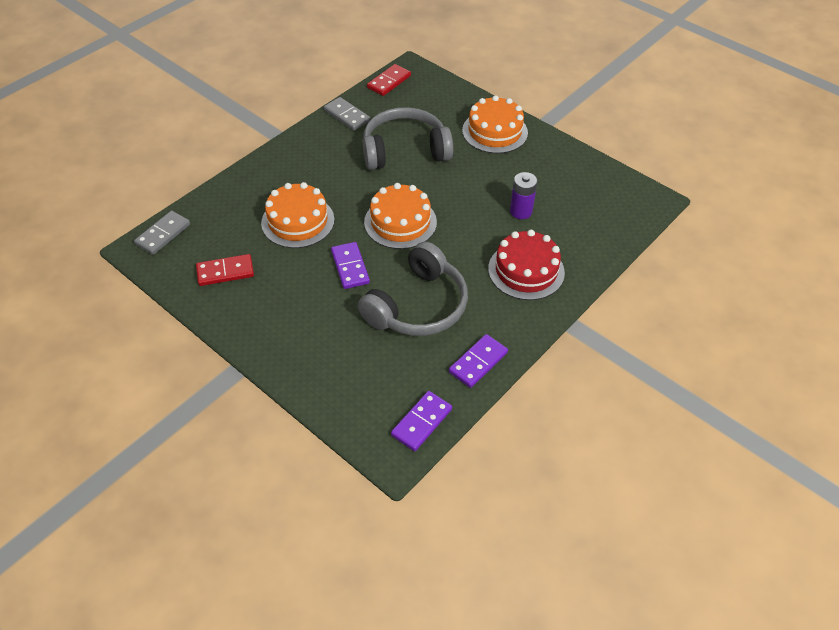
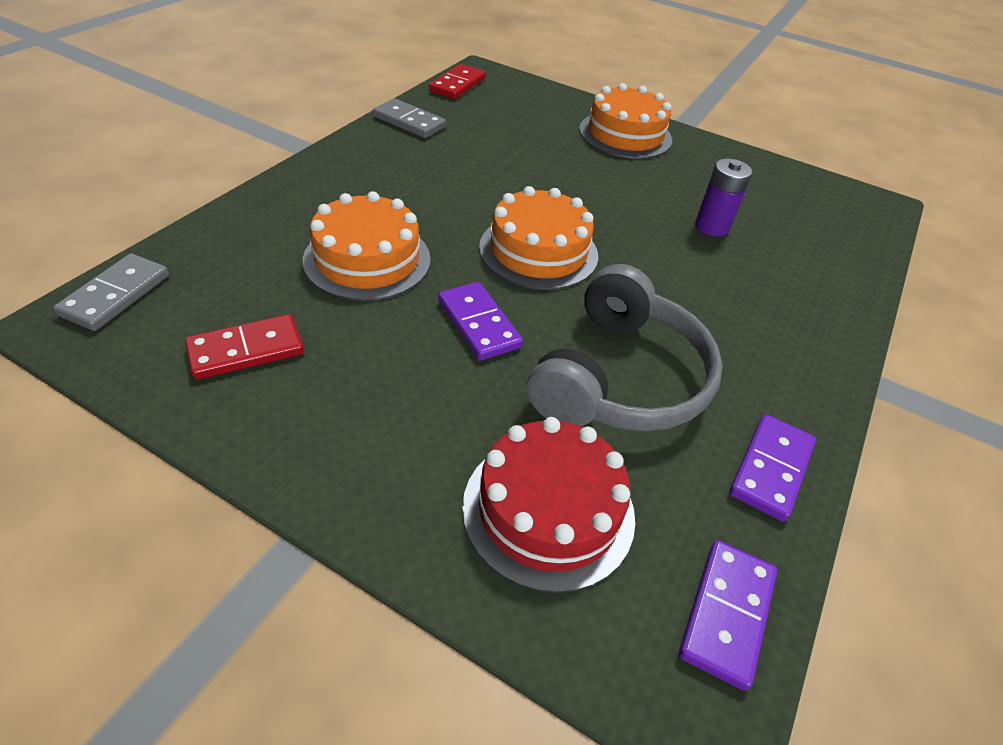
camera: 15 degrees left, 5 degrees down
(405, 150) = (509, 159): grey headphones -> none
(526, 270) = (765, 307): red cake -> red cake (548, 510)

